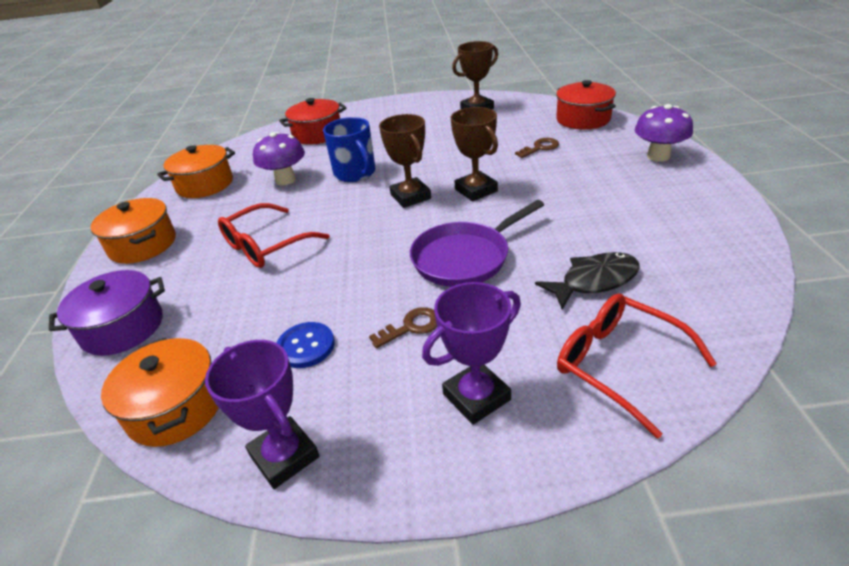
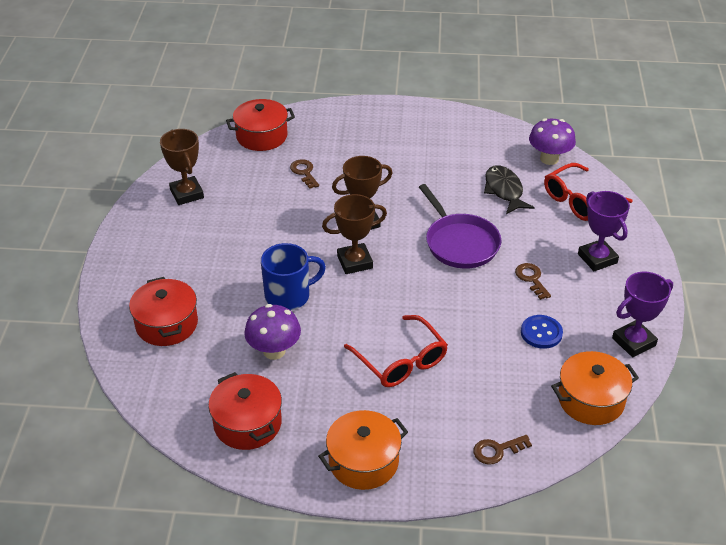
camera: 85 degrees left, 5 degrees up
(122, 328) = (497, 450): purple pot -> brown key
(205, 185) = (247, 423): orange pot -> red pot
(658, 156) = (355, 119): purple mushroom -> purple mushroom (549, 159)

